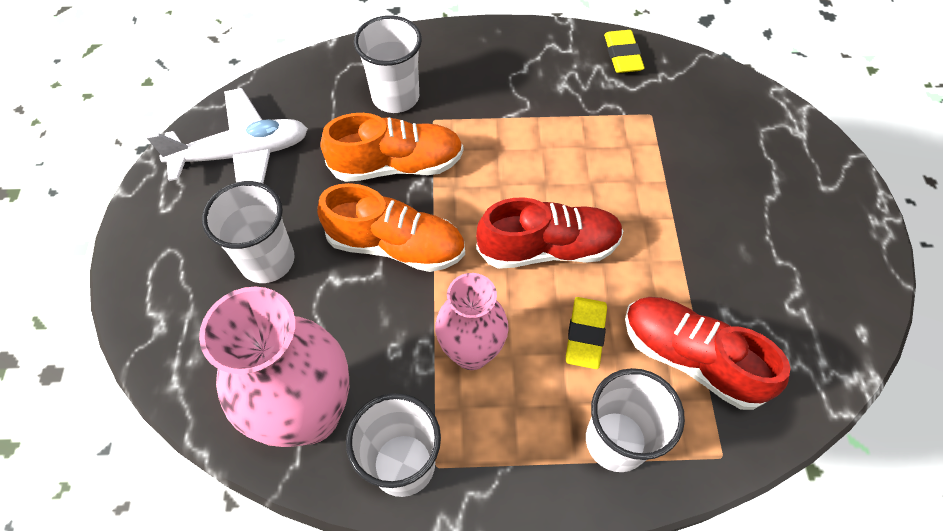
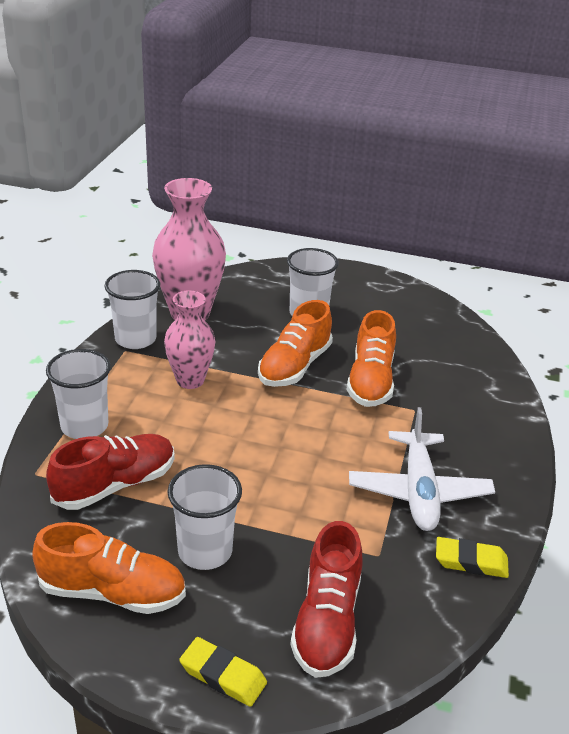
camera: 105 degrees right, 25 degrees down
(242, 154) = (406, 316): white plane -> white plane (418, 491)
(395, 97) = (446, 394): white cup -> white cup (205, 551)
(548, 248) = (254, 438): red shoe -> red shoe (327, 621)
(585, 334) = (170, 436): yellow eraser -> yellow eraser (223, 675)
(818, 298) = (112, 592): none -> orange shoe

